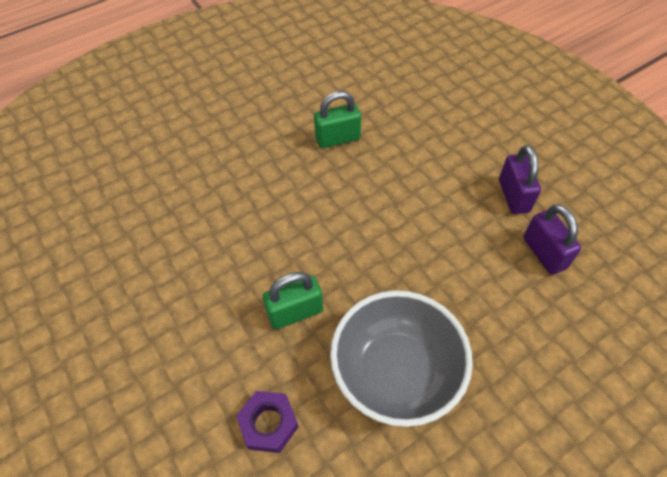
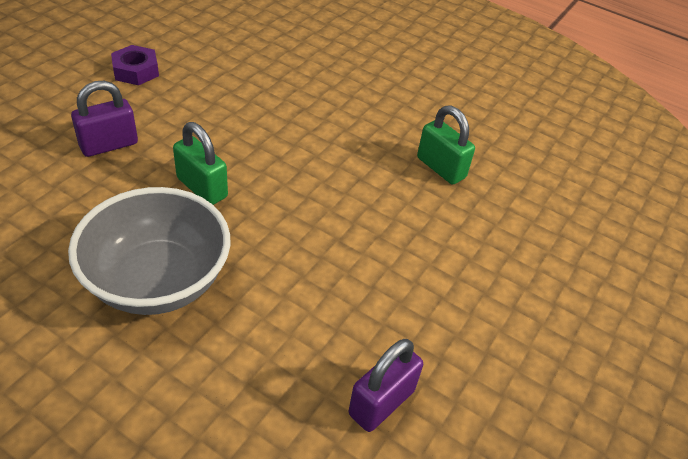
camera: 60 degrees right, 10 degrees down
(268, 423) = (79, 198): purple nut -> purple nut (136, 71)
(513, 196) = (458, 353): purple padlock -> purple padlock (109, 145)

